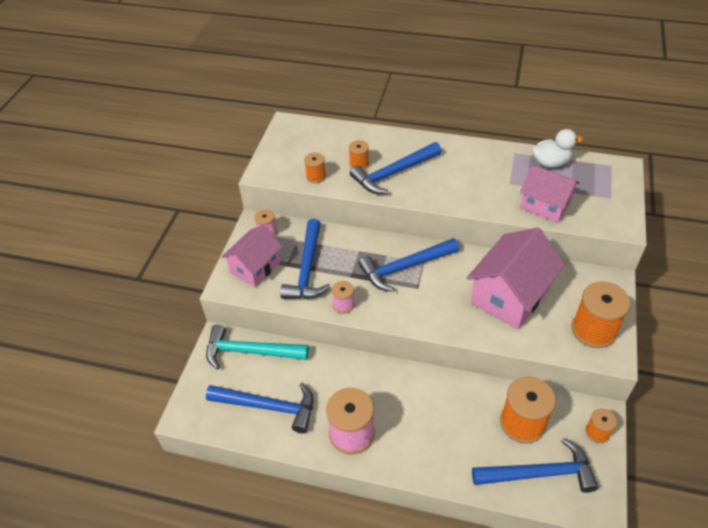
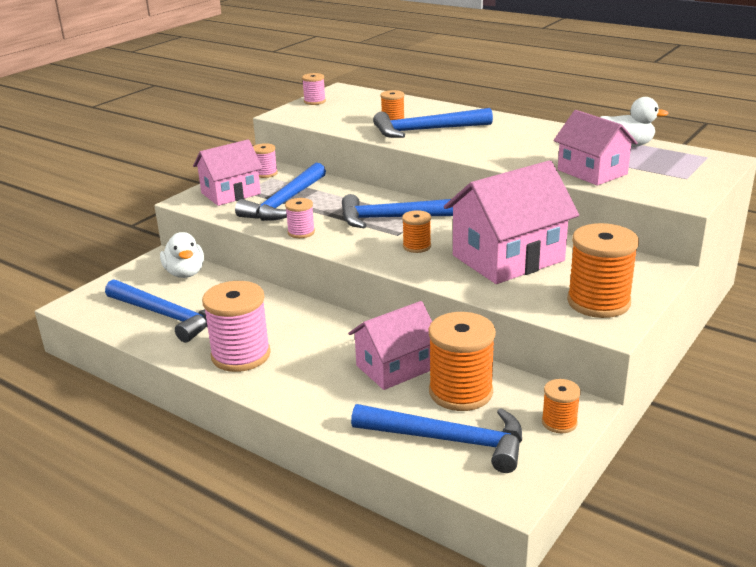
camera: 20 degrees right, 20 degrees down
(250, 351) = (185, 273): turquoise hammer -> white duck
(277, 147) = (314, 101): none -> pink spool
(316, 176) = (337, 122): orange spool -> orange spool (416, 246)
(466, 411) = (395, 367): none -> pink house

